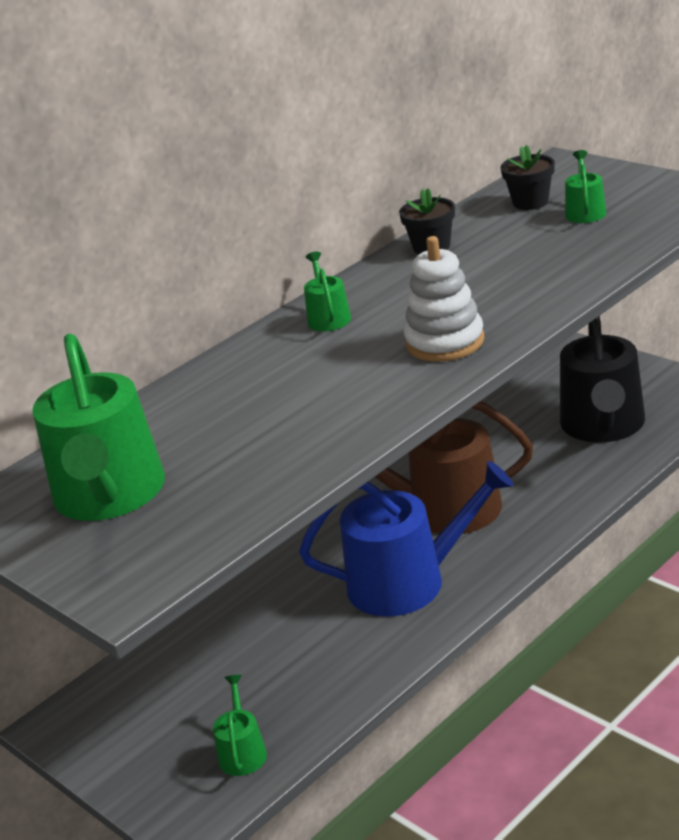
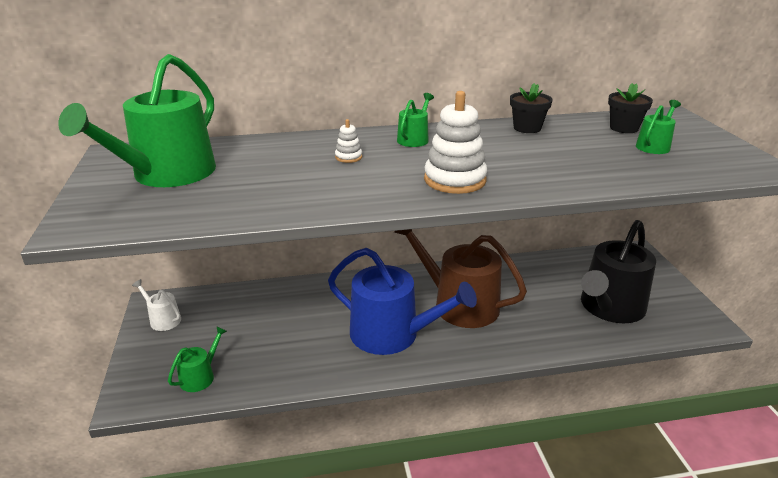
camera: 30 degrees right, 0 degrees up
(97, 732) = (163, 319): none -> white watering can
(290, 373) = (348, 157): none -> white stacking toy

